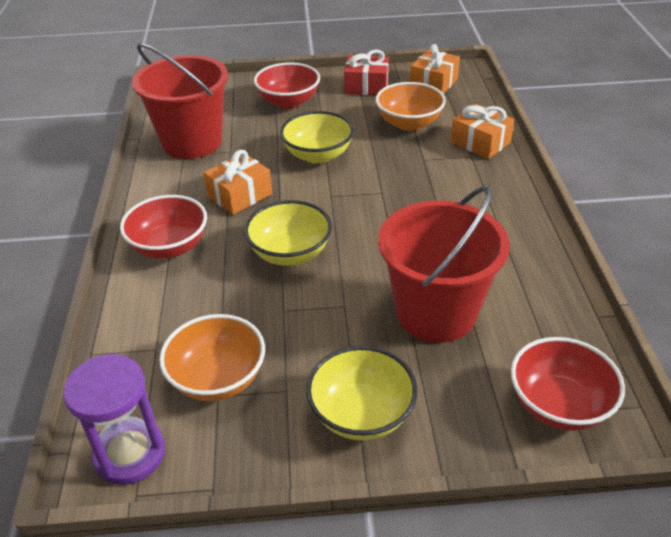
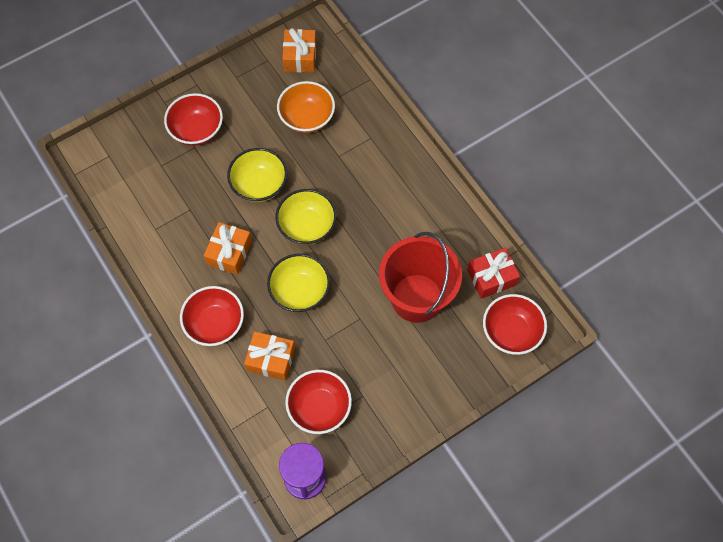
camera: 30 degrees left, 25 degrees up
(192, 142) = (152, 212): red bucket -> none
(218, 379) = (319, 408): orange bowl -> red bowl
(361, 414) = (412, 390): yellow bowl -> yellow bowl (307, 226)
(366, 86) = (248, 83): red gift -> red gift (491, 277)
(480, 142) = (370, 119): orange gift -> orange gift (271, 359)

